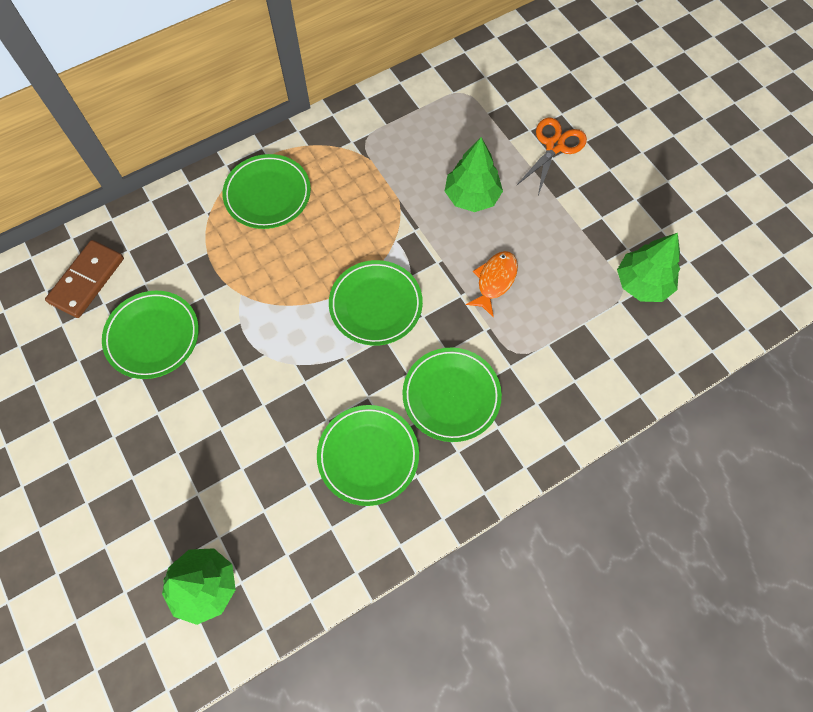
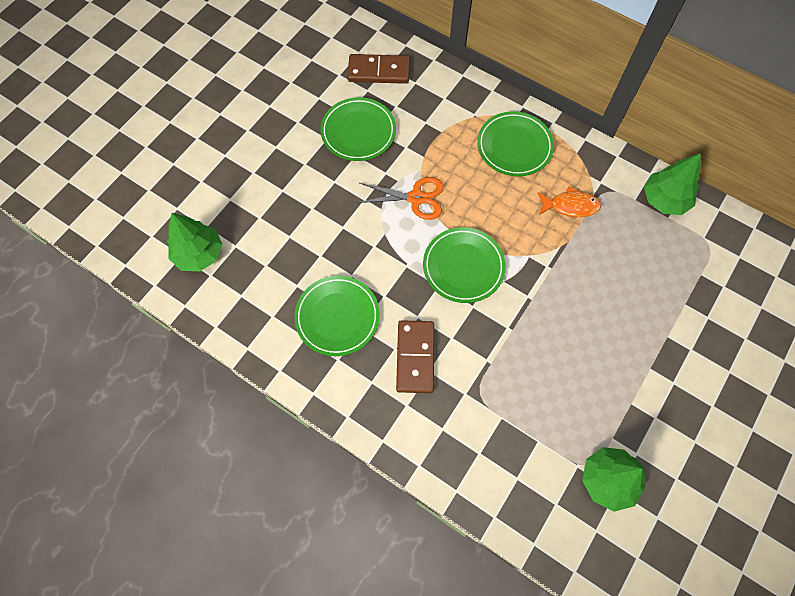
camera: 65 degrees right, 0 degrees up
(451, 396) = (415, 357): green plate -> brown domino
(471, 196) = (607, 297): green tree -> green tree (664, 200)
(494, 281) = (536, 349): orange fish -> orange fish (570, 206)
(554, 146) = (705, 346): orange scissors -> orange scissors (416, 198)

